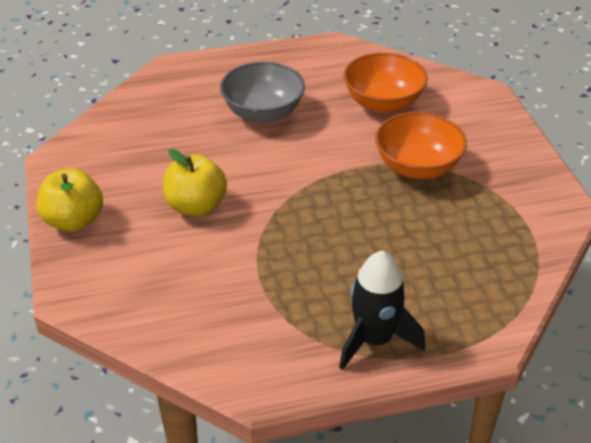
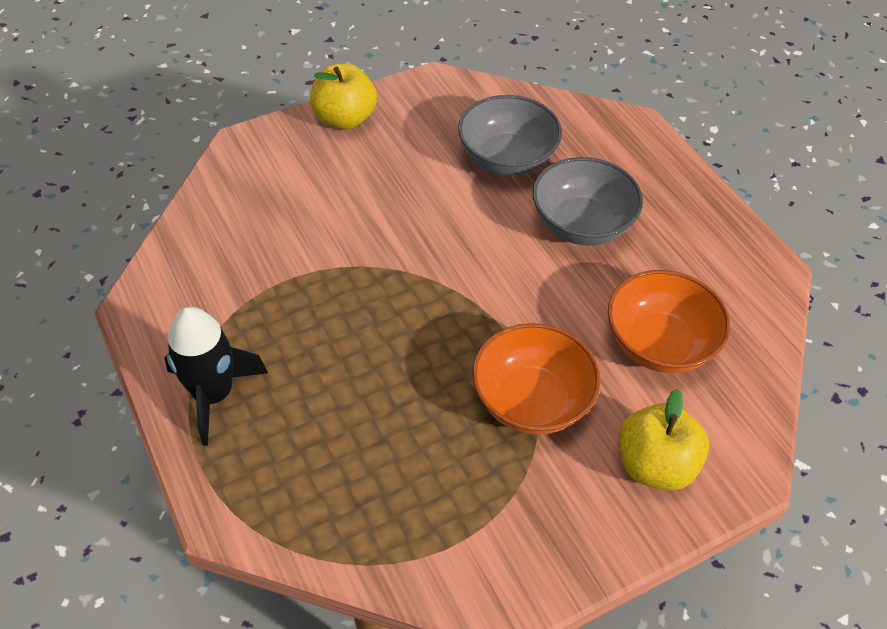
camera: 75 degrees right, 10 degrees up
(176, 135) = (507, 159): none -> grey bowl
(196, 206) = (391, 202): yellow apple -> yellow apple (655, 465)

